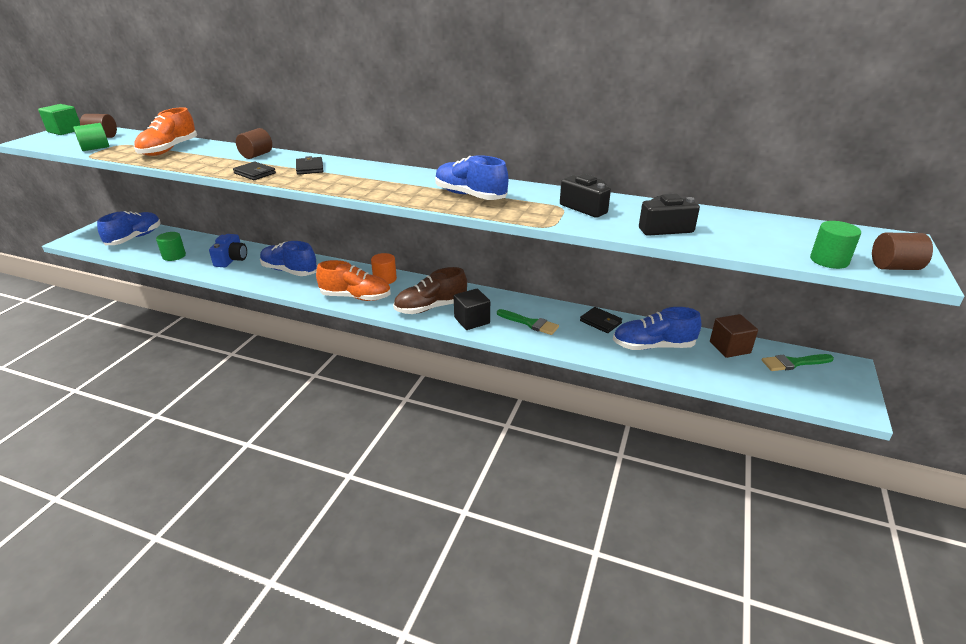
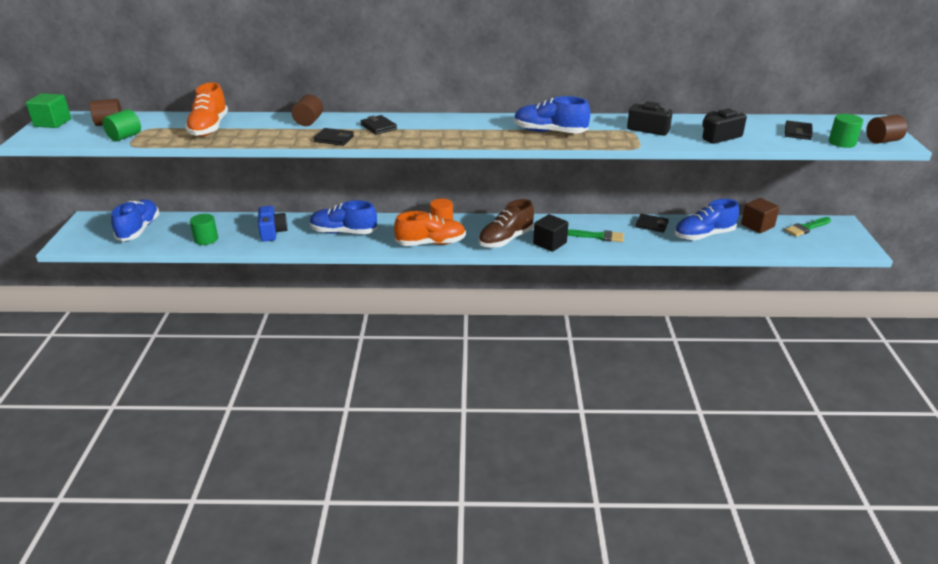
camera: 20 degrees left, 0 degrees up
(775, 238) = (797, 132): none -> black wallet

